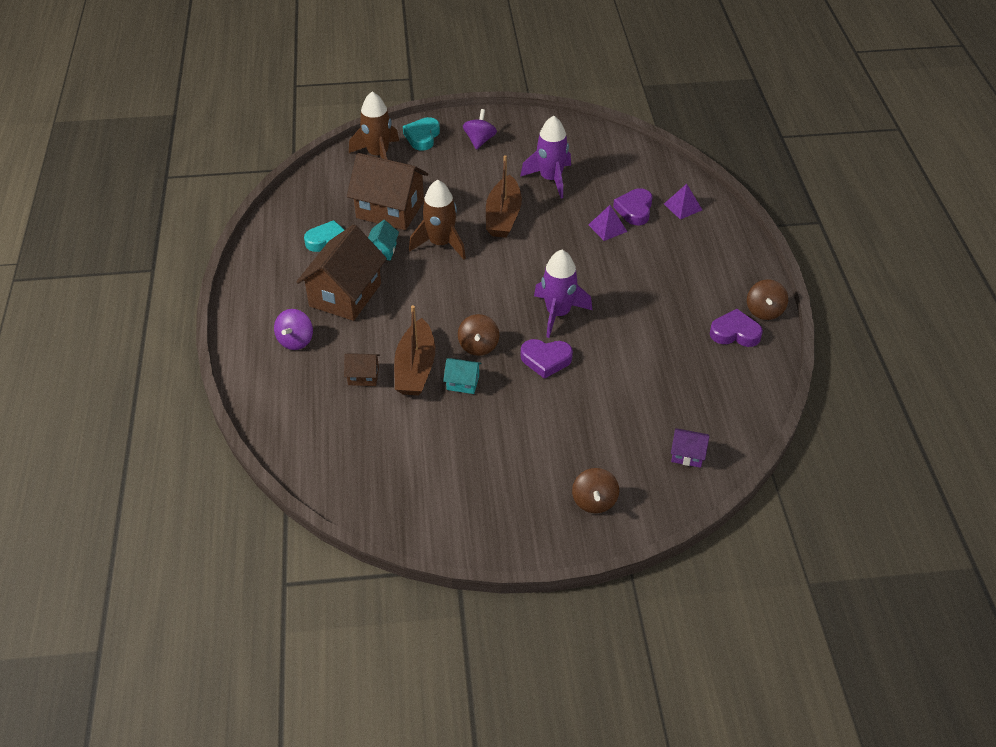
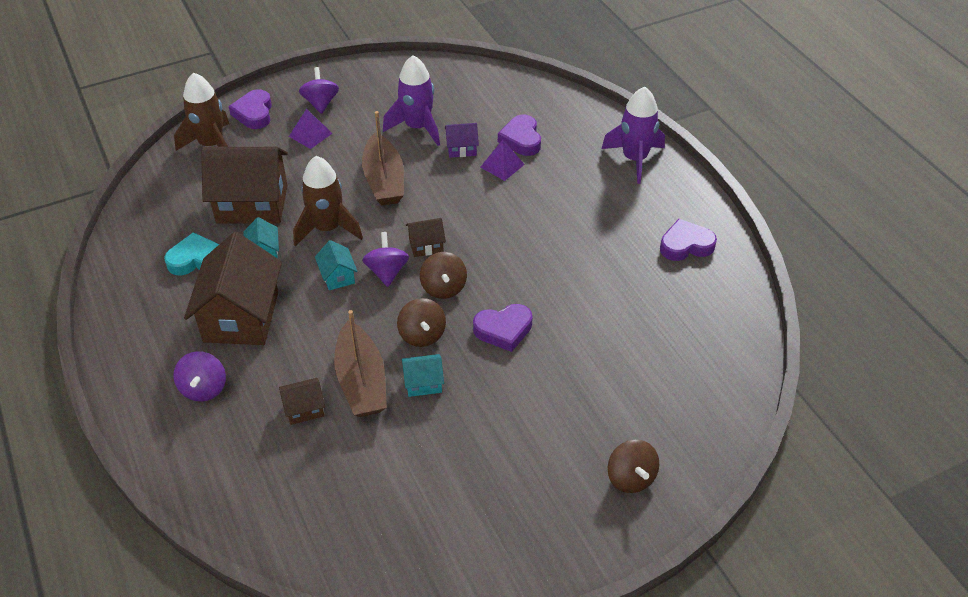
camera: 20 degrees left, 0 degrees up
(422, 137) = (254, 113): turquoise heart -> purple heart
(432, 283) = (338, 276): none -> turquoise house
(472, 290) = (387, 272): none -> purple spinning top
(513, 277) = (426, 245): none -> brown house
(558, 313) = (493, 274): purple rocket -> purple rocket (634, 159)
(683, 207) = (569, 124): purple pyramid -> purple pyramid (310, 135)
(687, 454) = (702, 393): purple house -> purple house (461, 149)
(764, 311) = (703, 214): brown spinning top -> brown spinning top (443, 288)

